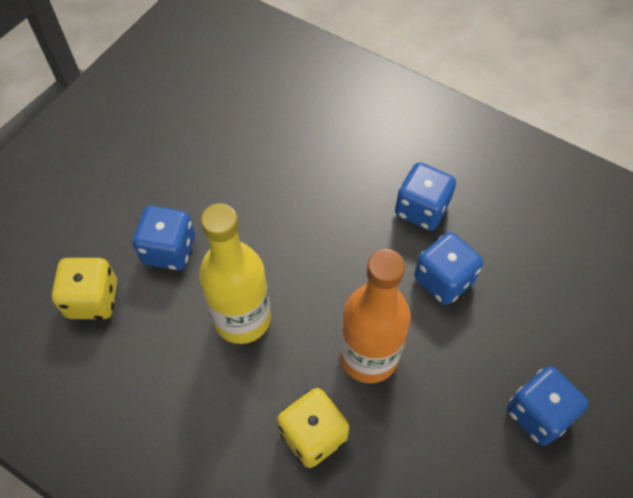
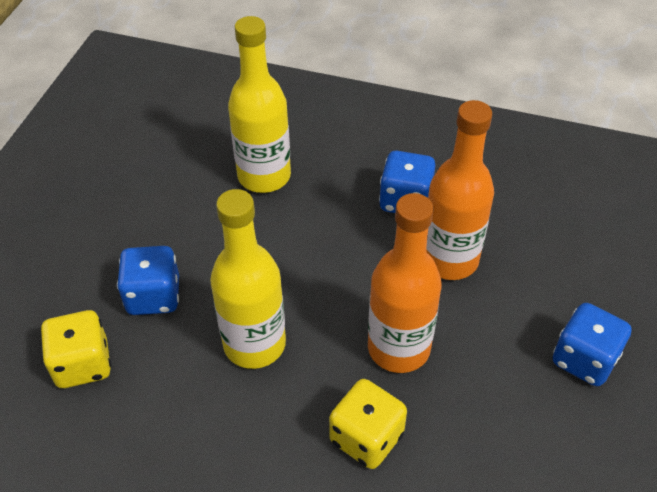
camera: 15 degrees left, 10 degrees down
(299, 154) = (264, 176): none -> yellow bottle
(443, 280) = (449, 259): blue dice -> orange bottle

